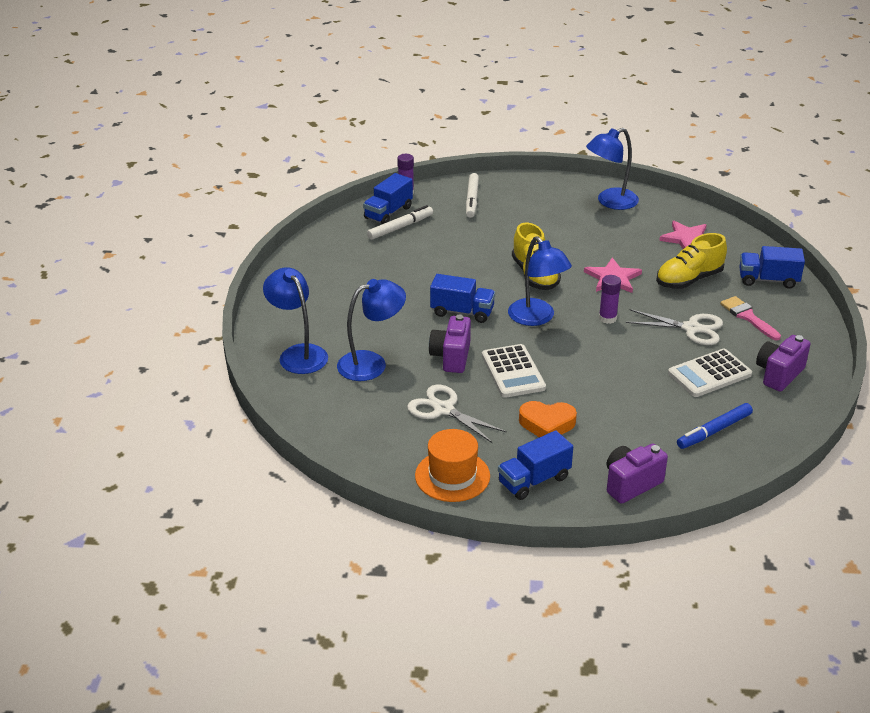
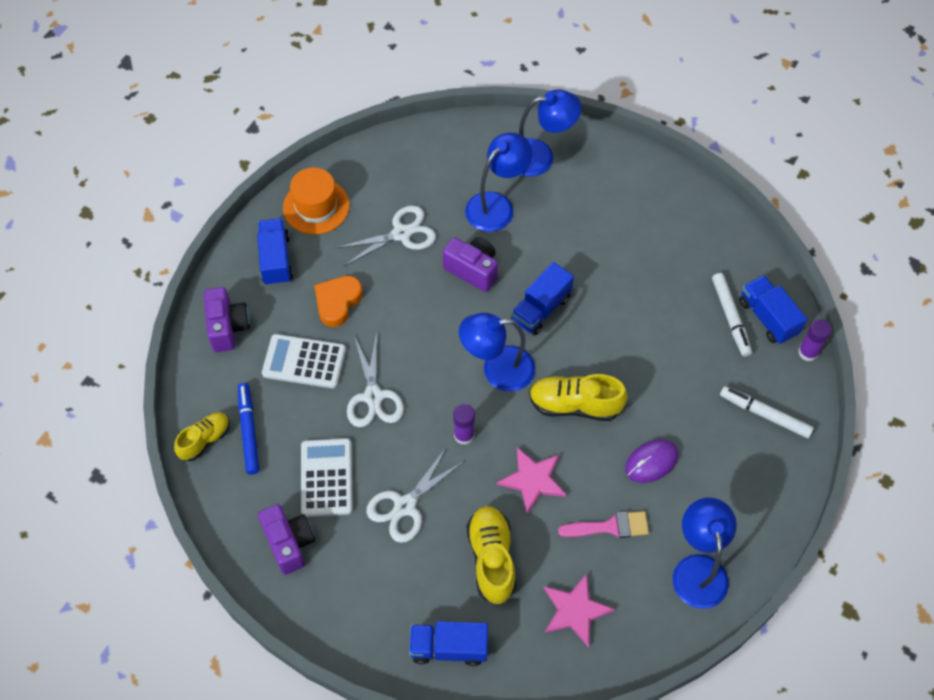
camera: 115 degrees right, 25 degrees up
(371, 363) = (497, 205): blue lamp -> blue lamp turned 135 degrees counterclockwise
(513, 372) = (424, 309): white calculator -> white calculator (304, 362)
(550, 234) = (651, 462): none -> purple mouse
(618, 373) = (373, 396): none -> white scissors
(747, 454) = (205, 440): none -> yellow shoe
(748, 317) = (394, 577): pink brush -> pink brush (609, 527)
(768, 280) = (449, 647): blue truck -> blue truck turned 120 degrees counterclockwise

